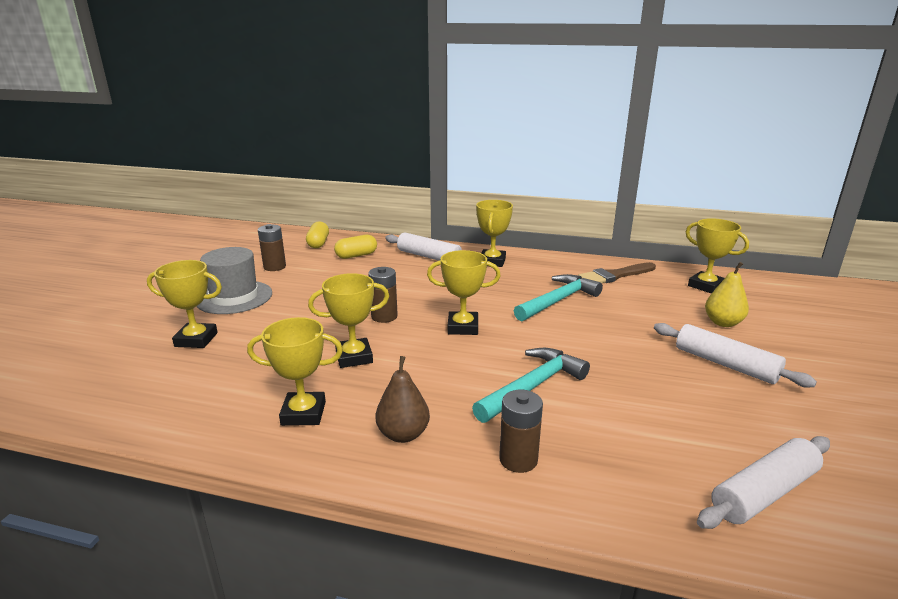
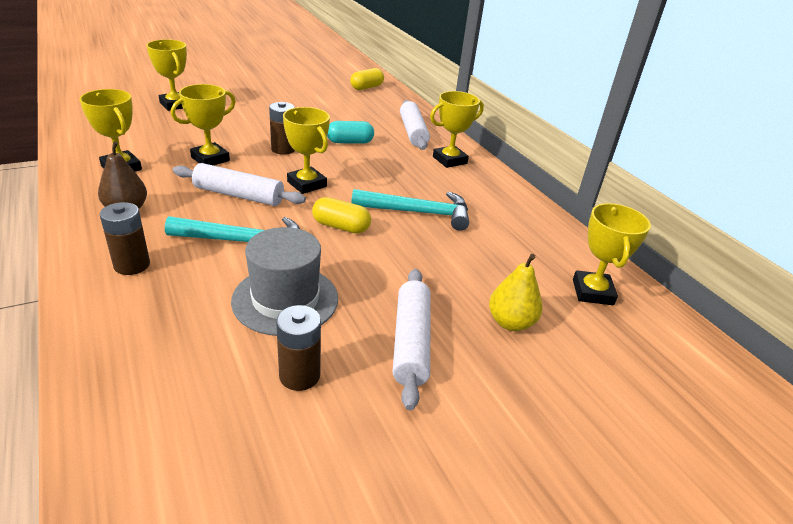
camera: 45 degrees right, 10 degrees up
(234, 297) = (243, 94): grey hat -> grey hat (285, 299)
(274, 267) = (305, 88): brown battery -> brown battery (299, 375)
(354, 357) = (210, 159): yellow trophy -> yellow trophy turned 75 degrees counterclockwise
(356, 255) = (368, 106): yellow capsule -> yellow capsule (341, 226)
(411, 285) = (350, 142): none -> turquoise capsule
(614, 275) = (523, 228): brown brush -> none
(764, 492) = (181, 411): white rolling pin -> white rolling pin (239, 195)

